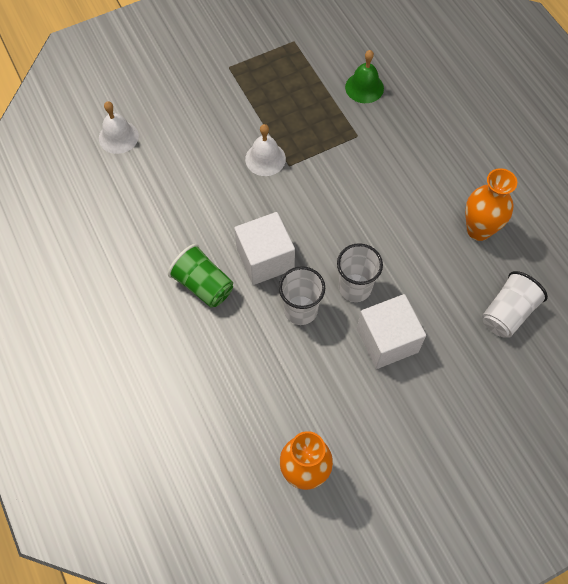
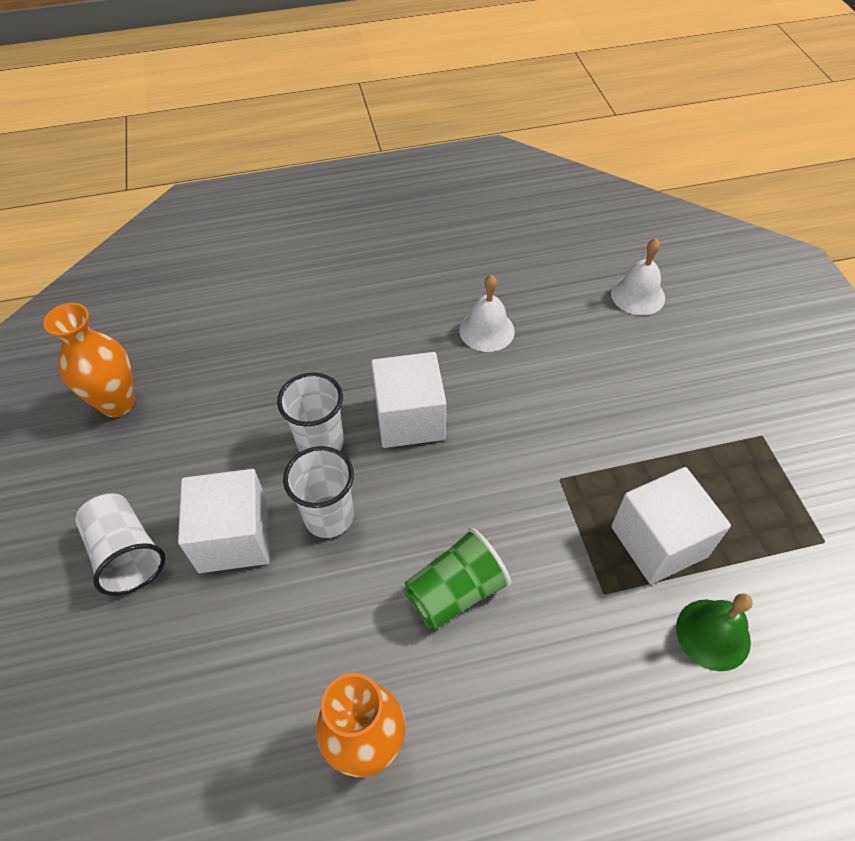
camera: 105 degrees right, 10 degrees down
(203, 285) = (394, 348): green cup -> green cup (455, 592)
(265, 159) = (577, 450): white bell -> white bell (486, 330)
(317, 113) = (658, 541): none -> white cube
(507, 313) = (199, 737): white cup -> white cup (126, 554)

